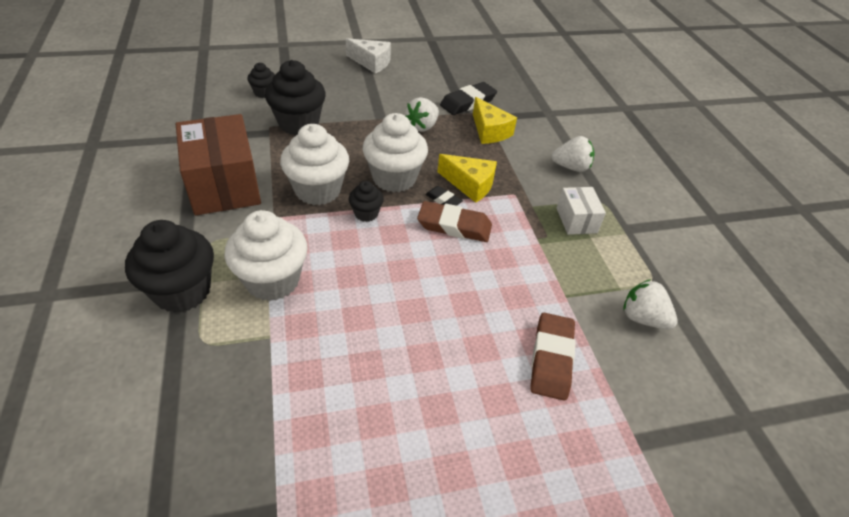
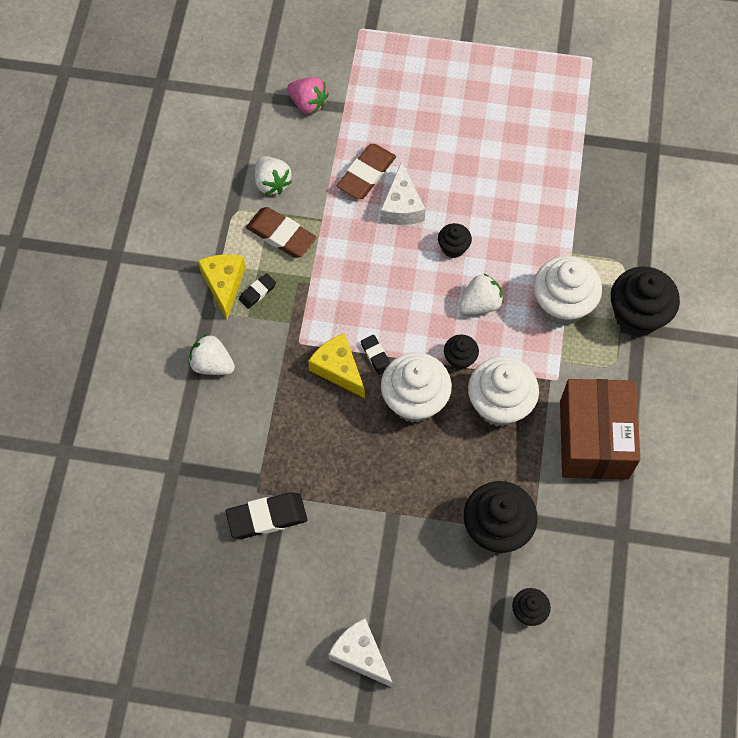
camera: 155 degrees left, 20 degrees up
(412, 305) = (453, 248): none -> black cupcake
(422, 126) = (348, 482): white strawberry -> white strawberry (480, 304)
(454, 226) = (380, 319): brown eraser -> brown eraser (281, 235)
(489, 131) = (270, 451): yellow cheese -> yellow cheese (224, 284)
(490, 333) = (401, 206): none -> white cheese
(576, 220) = (257, 292): white box -> black eraser
(682, 431) = (308, 103): none -> pink strawberry

